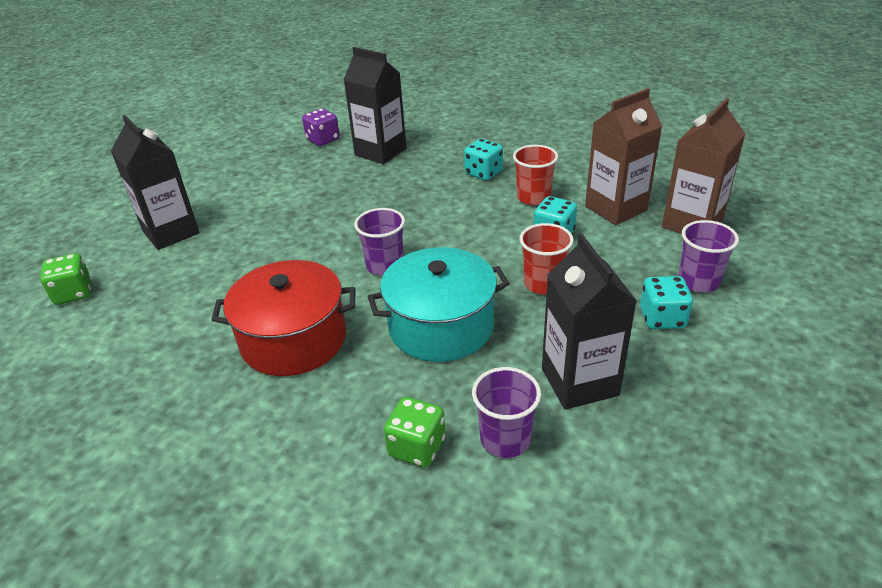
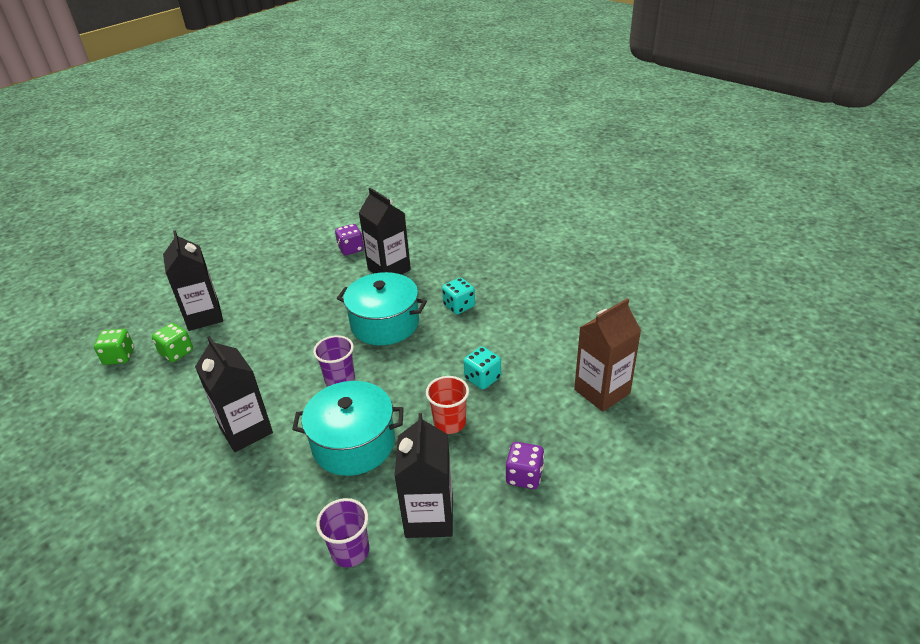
camera: 15 degrees right, 0 degrees up
(294, 339) = (246, 430): red pot -> black carton
(407, 203) = (385, 324): none -> turquoise pot
(417, 447) = (287, 541): green dice -> green dice (177, 352)
(533, 197) = (486, 338): red cup -> none
(616, 208) = (547, 363): brown carton -> none
(662, 318) = (524, 476): turquoise dice -> purple dice
(698, 281) = (574, 449): purple cup -> none

